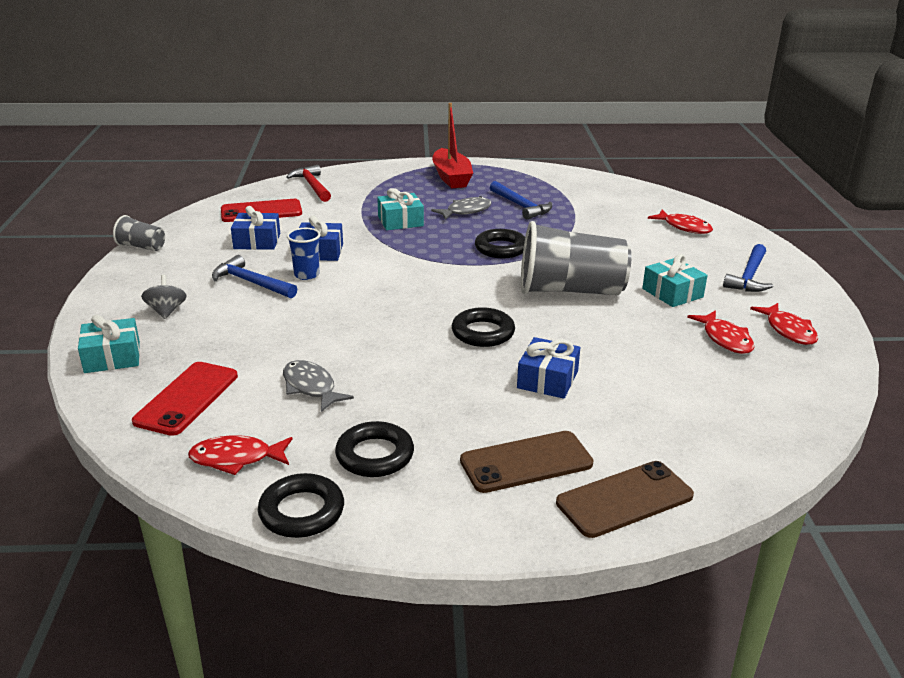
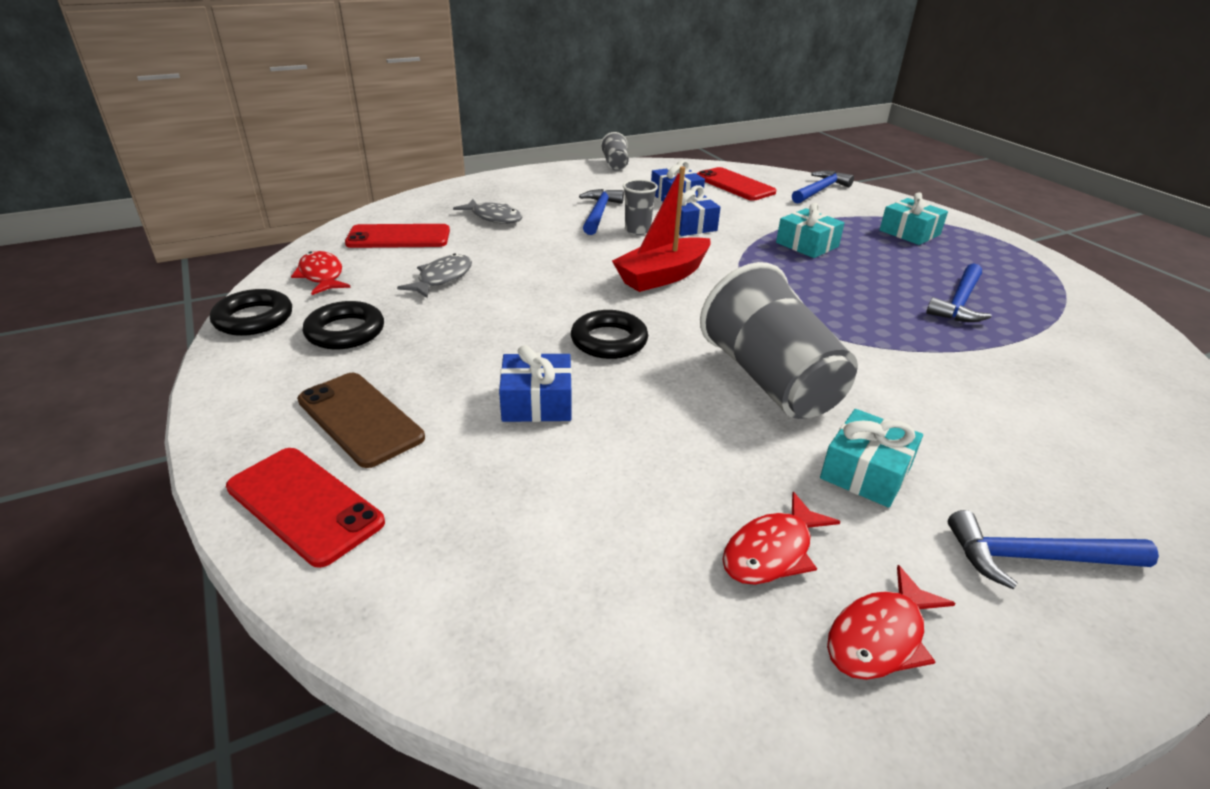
camera: 65 degrees right, 5 degrees up
(112, 357) = (441, 200): turquoise gift -> turquoise gift (909, 232)
(166, 311) = (522, 198): grey spinning top -> none
(306, 275) = (637, 230): blue cup -> grey cup
(312, 186) = (820, 190): red hammer -> blue hammer
(451, 177) = (963, 247): red boat -> red boat (662, 276)
(465, 211) = (887, 272): grey fish -> grey fish (494, 217)
(501, 248) = (822, 312): black ring -> none
(624, 499) = (304, 505): brown phone -> red phone
(684, 227) = (1120, 453): red fish -> none

